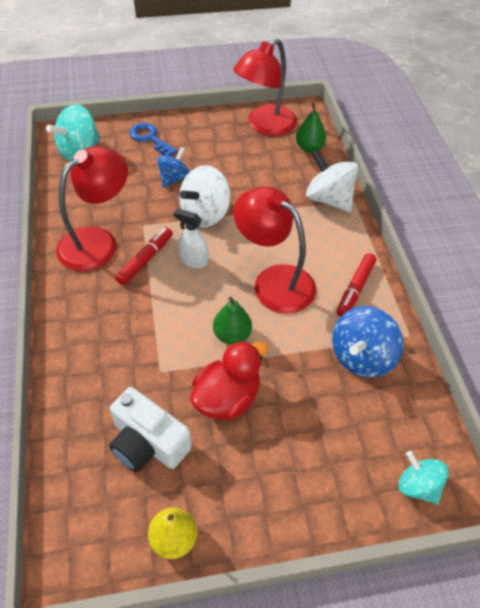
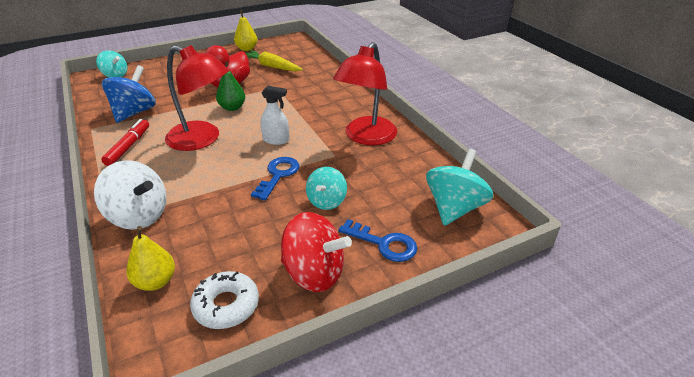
camera: 165 degrees right, 15 degrees down
(145, 260) = (317, 133): red marker -> none
(148, 443) = (271, 66): white camera -> yellow carrot
(174, 178) = (326, 201): blue spinning top -> turquoise spinning top
(205, 214) = (278, 175): white spinning top -> blue key
(206, 131) = (314, 273): none -> red spinning top
(265, 126) = (226, 305): red lamp -> white donut
(309, 148) = (155, 282): green pear -> yellow pear

